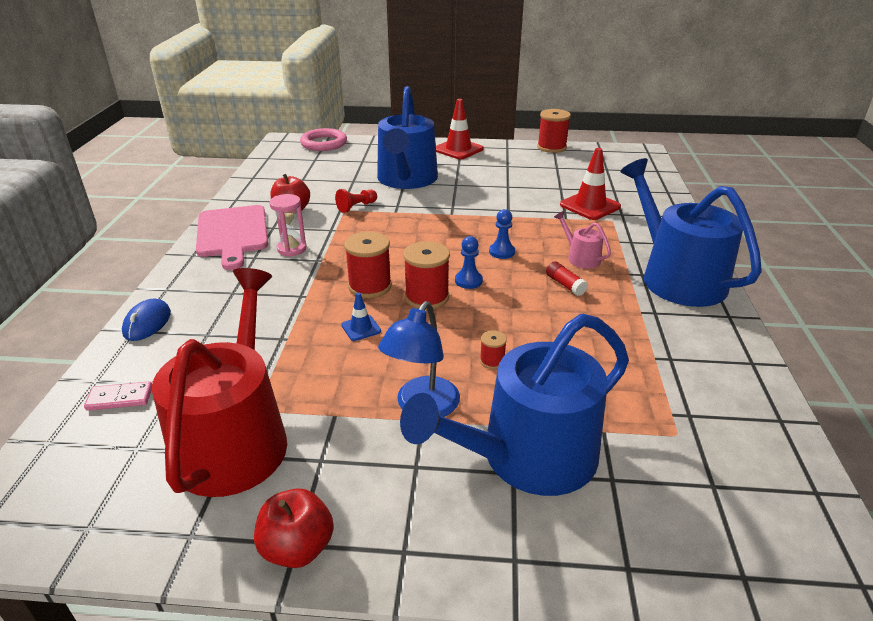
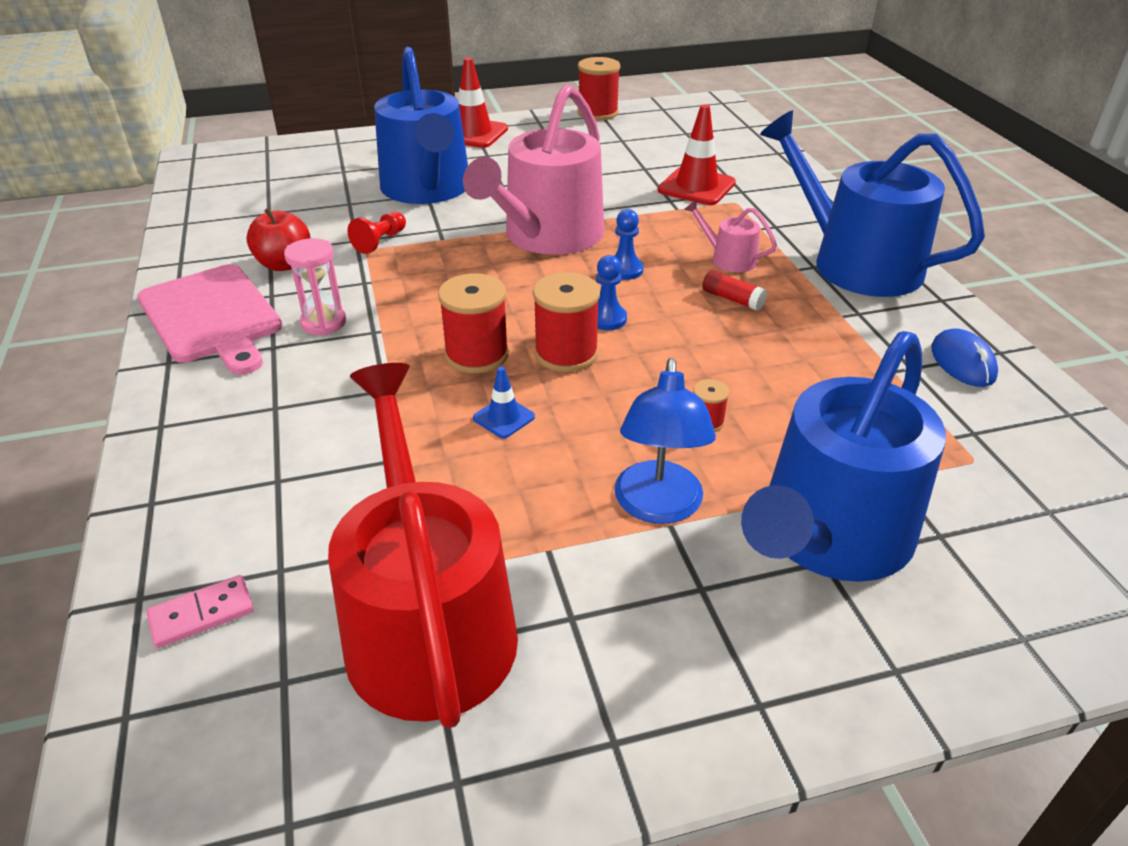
camera: 20 degrees left, 5 degrees up
(147, 323) = (165, 486): blue mouse -> blue mouse (962, 362)
(297, 548) = (620, 747): red apple -> none
(324, 143) = (265, 152): pink ring -> none
(464, 221) = (547, 236): none -> pink watering can

